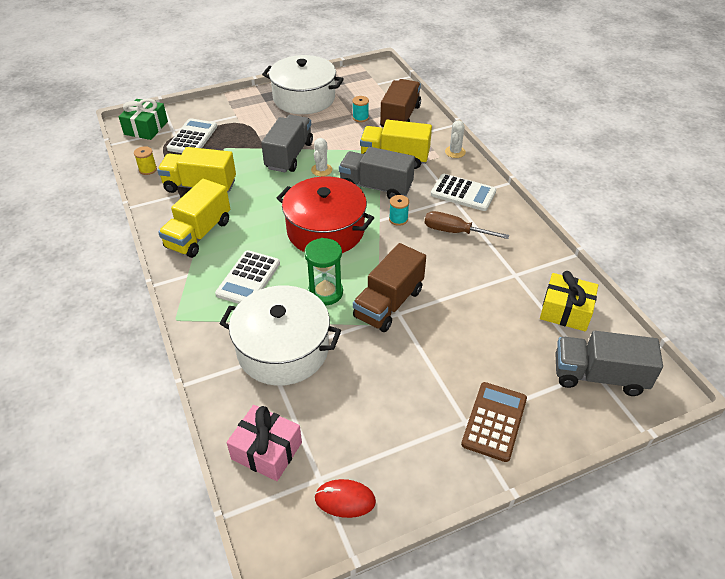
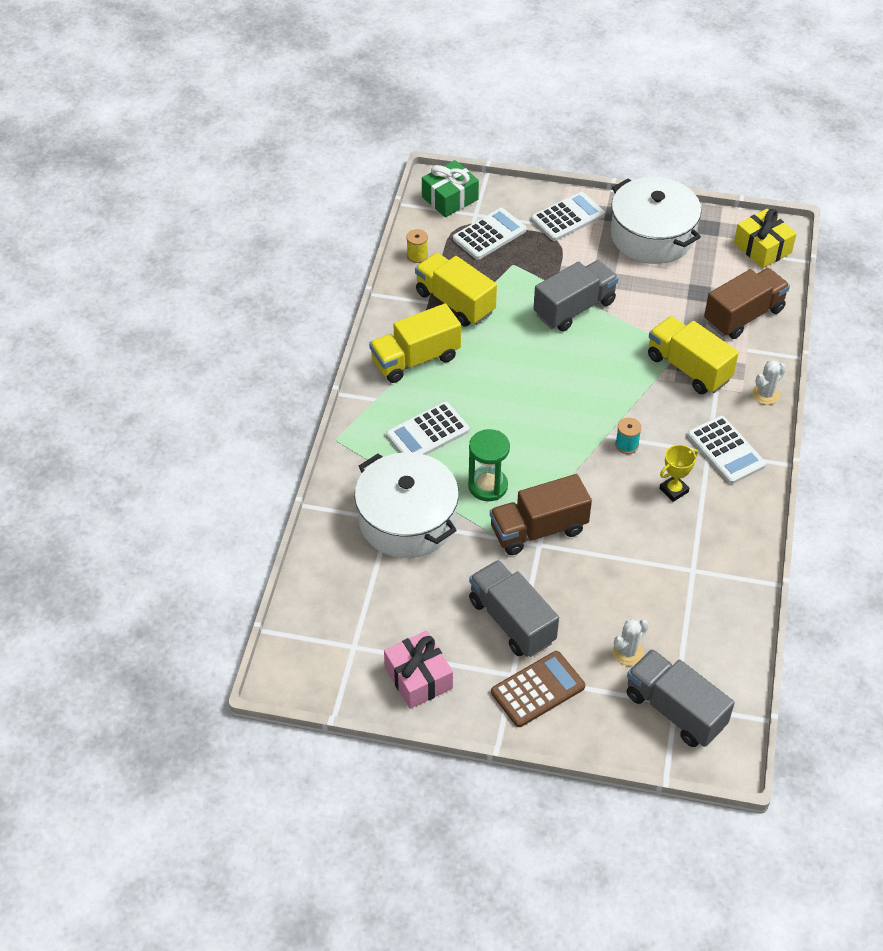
camera: 35 degrees right, 5 degrees up
(239, 108) = (567, 217): none -> white calculator
(266, 451) = (329, 600): pink gift -> pink gift (418, 678)
(321, 170) = (595, 344): white cactus -> white cactus (627, 652)
(325, 230) = (541, 419): red pot -> none
(345, 500) = (360, 674): red mouse -> none
(360, 117) = (695, 294): turquoise spool -> none
(376, 187) = (636, 394): grey truck -> grey truck (512, 621)
(454, 232) = (673, 490): brown screwdriver -> yellow trophy
(565, 311) = (707, 634): yellow gift -> yellow gift (762, 248)

